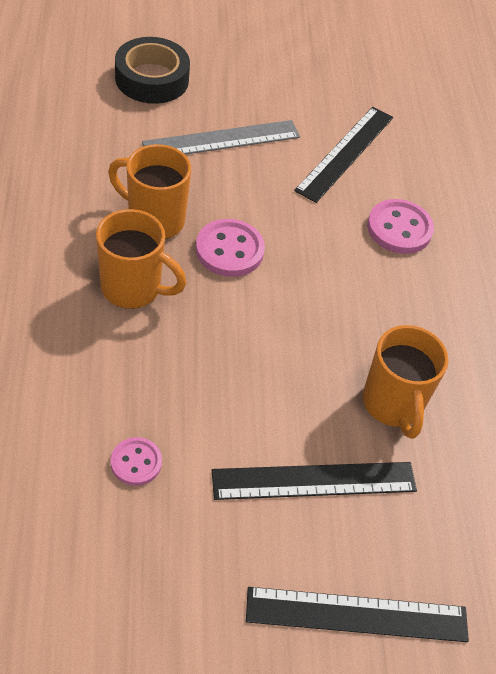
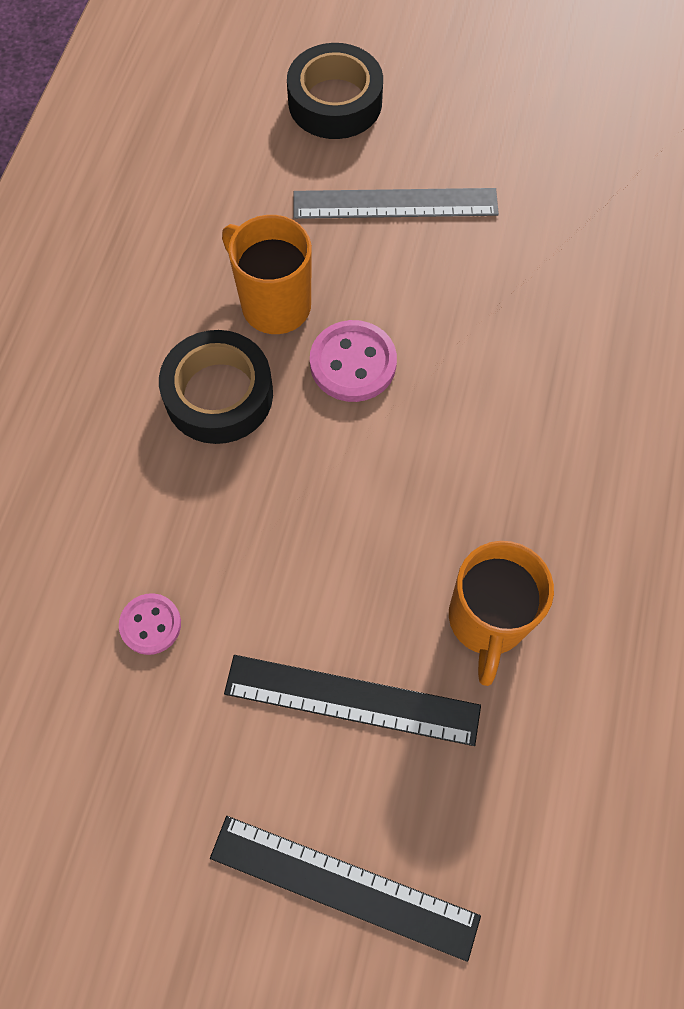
camera: 25 degrees right, 15 degrees up
(133, 288) = (219, 394): orange mug -> black tape
(345, 153) = (552, 248): black ruler -> none
(399, 229) = (585, 372): pink button -> none

